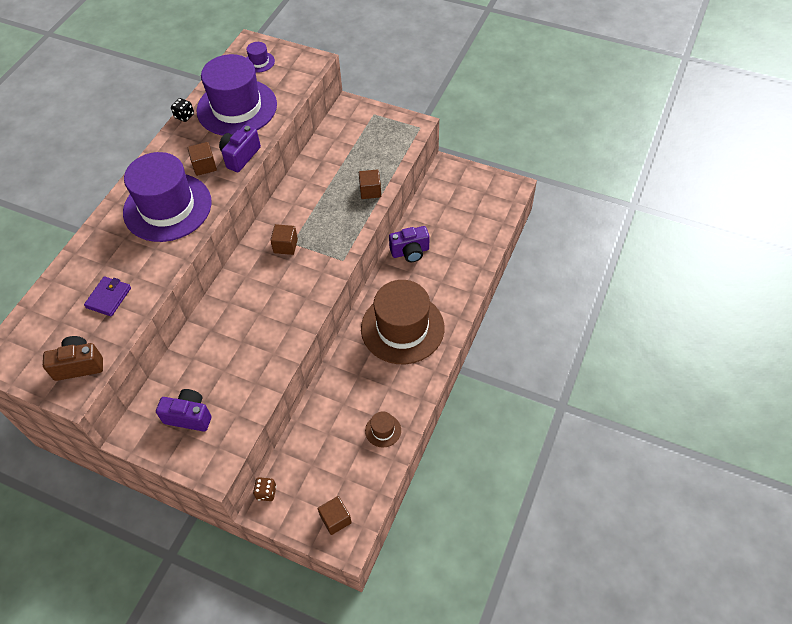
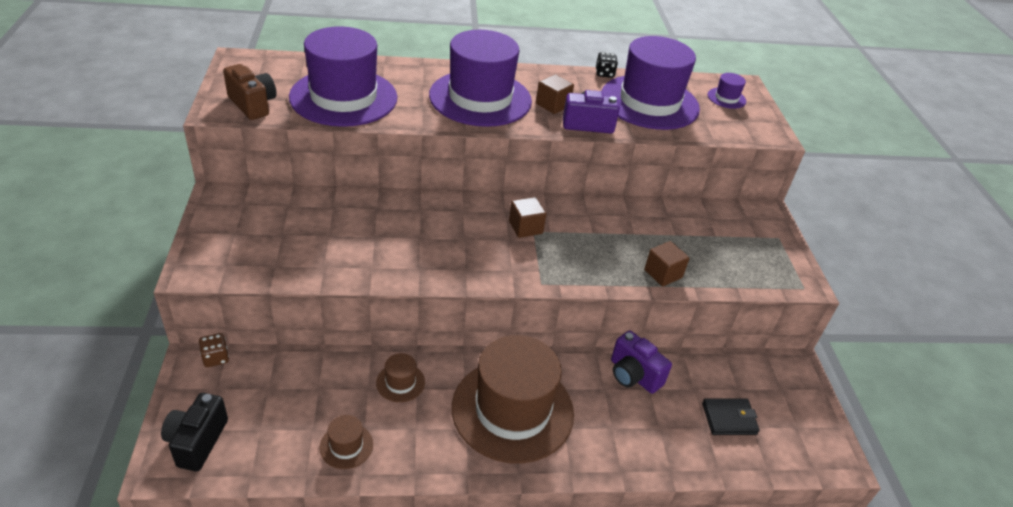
camera: 55 degrees right, 15 degrees down
(108, 298) = (343, 97): purple wallet -> purple hat
(189, 416) = (257, 229): purple camera -> none
(335, 519) = (197, 441): brown cube -> black camera
(349, 383) = (400, 382): none -> brown hat
(464, 221) = (729, 419): none -> black wallet

